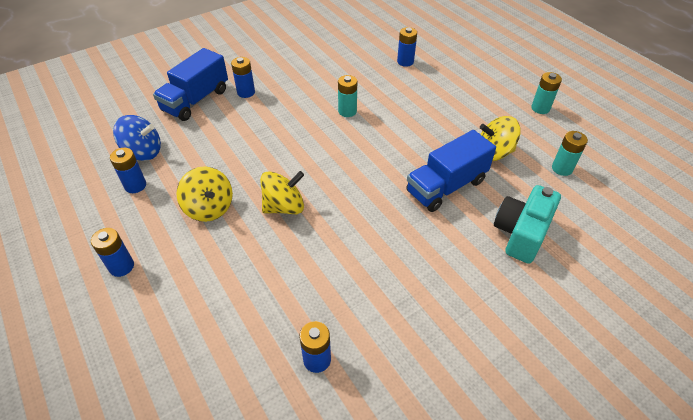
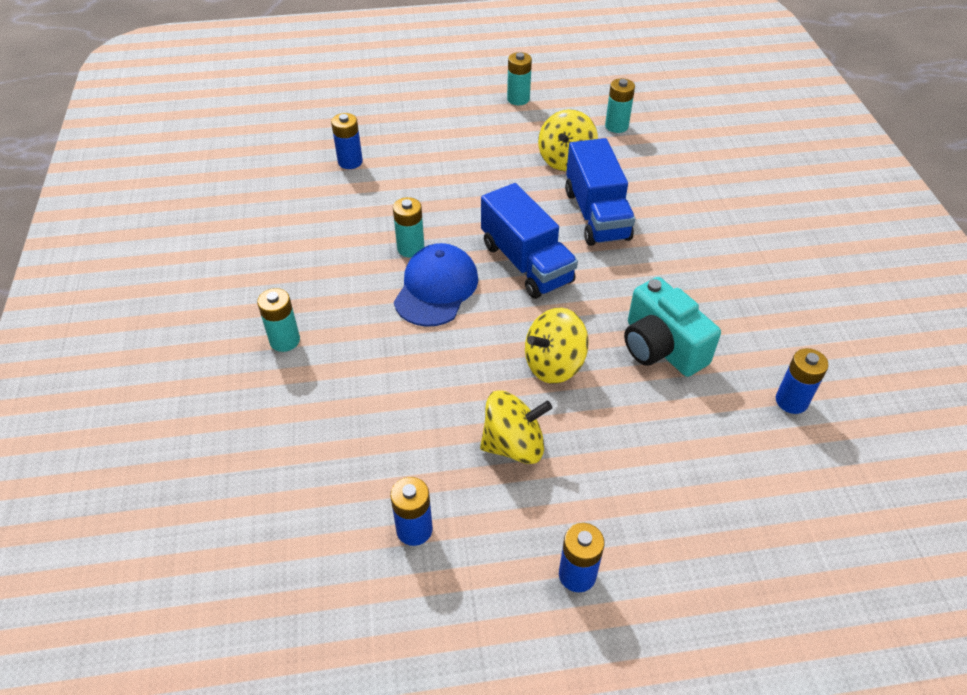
camera: 65 degrees left, 0 degrees up
(143, 152) = (339, 505): blue spinning top -> none
(196, 100) = (255, 407): blue truck -> blue truck (526, 263)
(246, 92) = (285, 340): blue battery -> turquoise battery
(284, 207) = (554, 364): yellow spinning top -> yellow spinning top turned 120 degrees counterclockwise
(320, 133) = (436, 288): none -> blue cap
(521, 233) = (689, 190): turquoise camera -> turquoise camera (661, 347)

